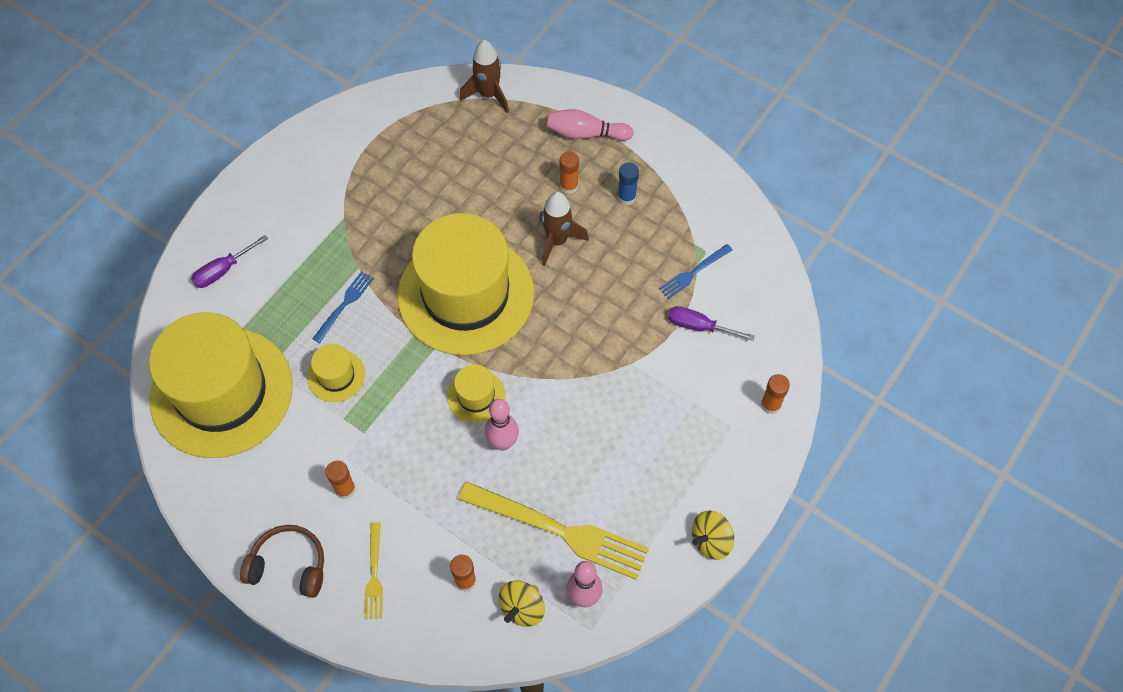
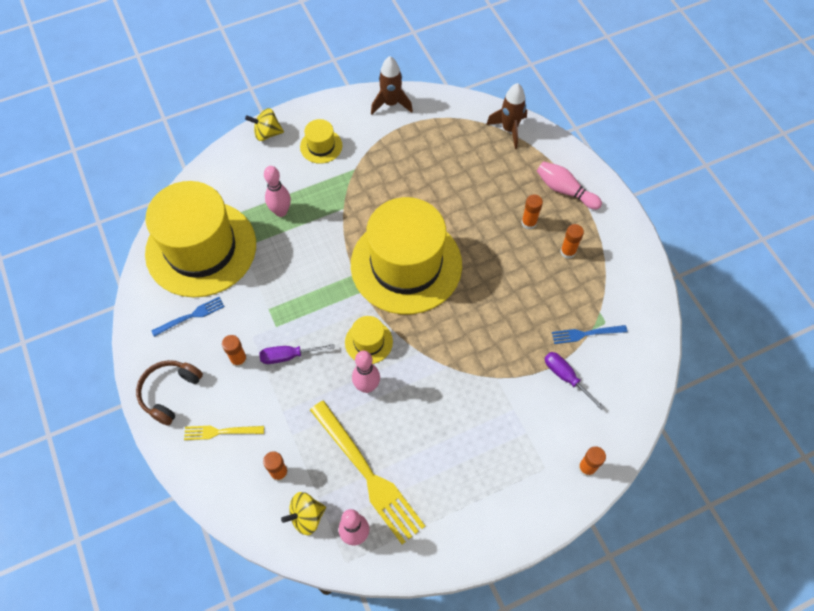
camera: 30 degrees right, 0 degrees up
(223, 270) = (254, 166): purple screwdriver -> purple screwdriver (289, 356)
(289, 305) = (281, 211): none -> pink bowling pin
(289, 565) = (169, 392): brown headphones -> brown headphones turned 105 degrees counterclockwise
(336, 376) = (282, 276): yellow hat -> yellow hat (321, 146)
(344, 304) = (318, 229): blue fork -> blue fork (191, 316)
(374, 574) = (220, 432): yellow fork -> yellow fork turned 60 degrees clockwise
(557, 241) = (496, 259): brown rocket -> brown rocket (391, 104)
(626, 197) = (568, 252): blue glue stick -> orange glue stick
(710, 541) = (476, 547): yellow spinning top -> yellow spinning top (267, 133)

